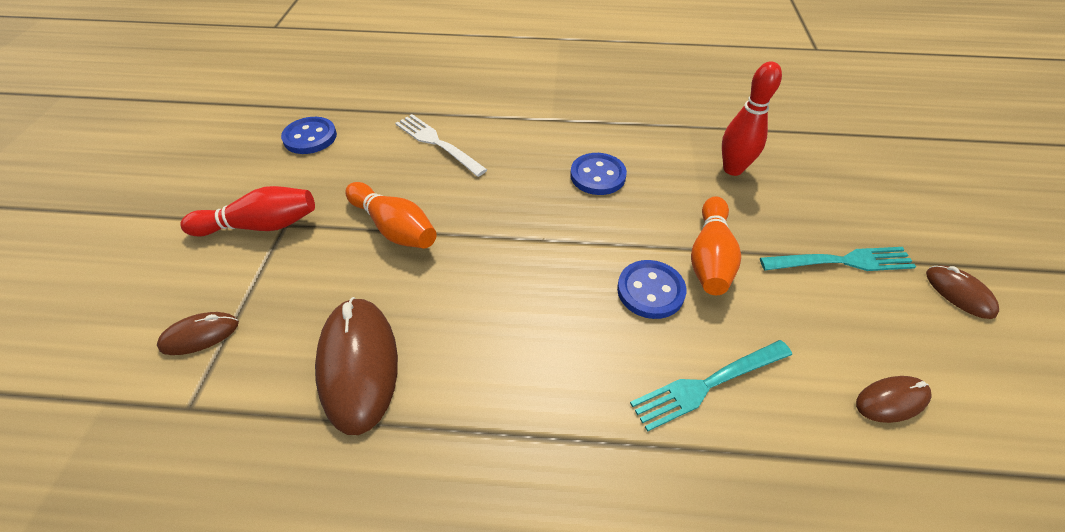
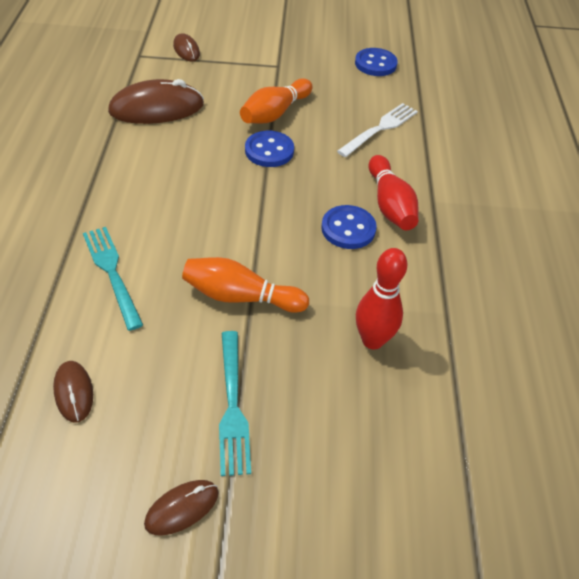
camera: 85 degrees right, 0 degrees up
(261, 226) = (276, 56): red bowling pin -> red bowling pin (390, 204)
(650, 291) = (204, 250): blue button -> blue button (269, 151)

